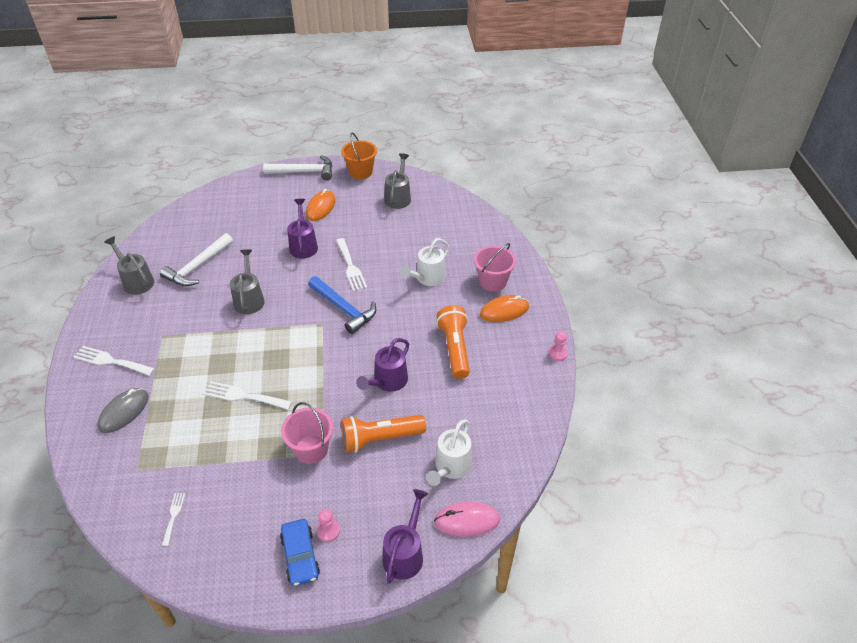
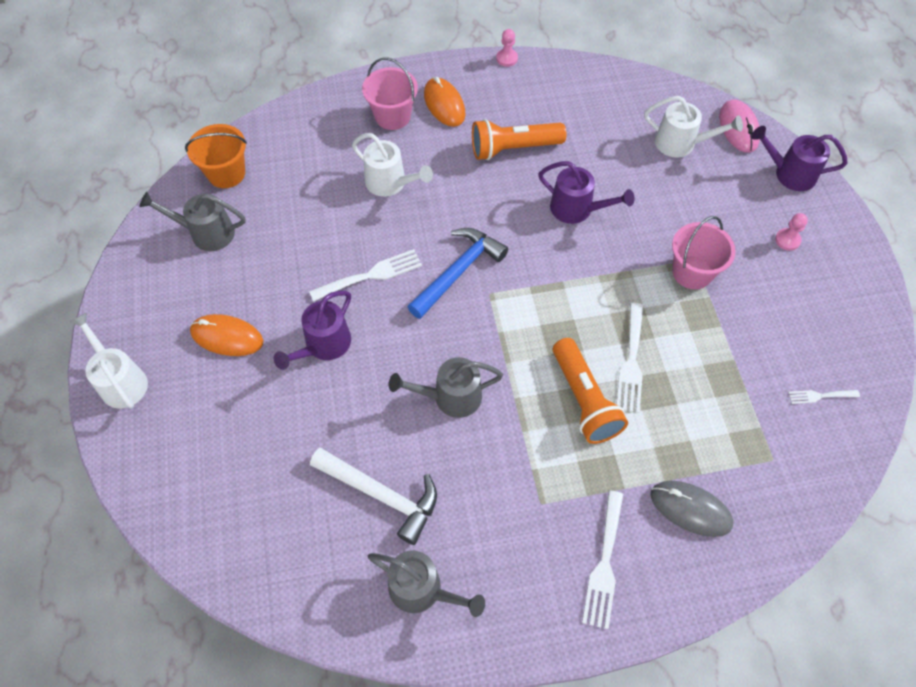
camera: 95 degrees left, 15 degrees up
(136, 281) = (422, 590): grey watering can -> grey watering can turned 105 degrees counterclockwise
(300, 556) = (823, 260): blue car -> none
(303, 245) = (323, 346): purple watering can -> purple watering can turned 45 degrees counterclockwise
(304, 172) = (120, 380): white hammer -> white watering can
(360, 172) = (131, 293): orange bucket -> orange bucket (226, 173)
(380, 439) = (661, 208): orange flashlight -> orange flashlight (584, 400)

